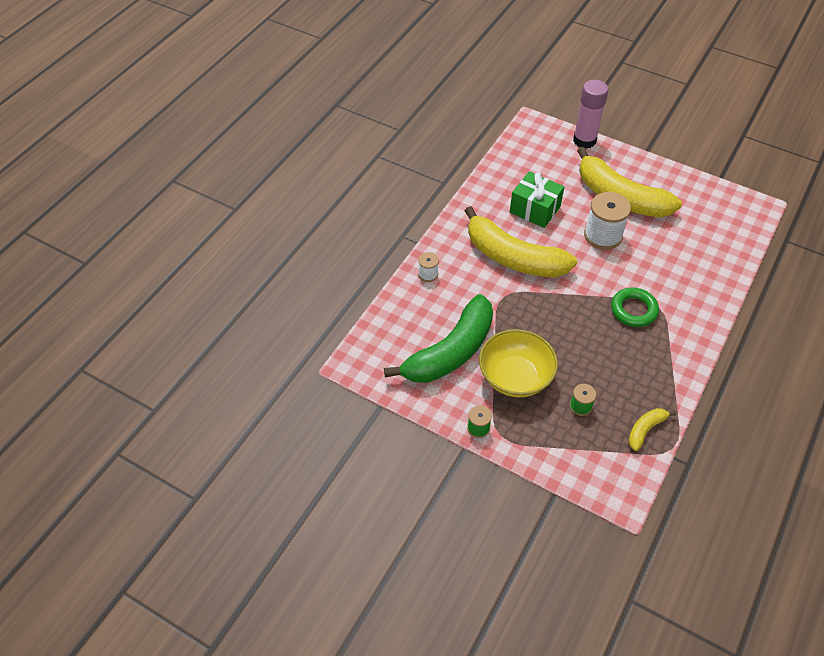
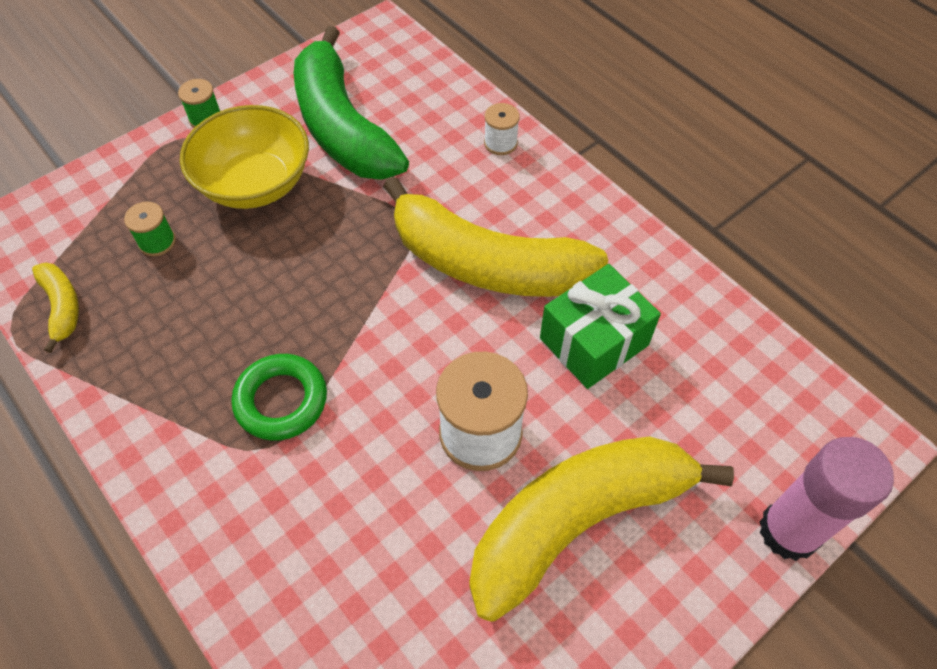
camera: 110 degrees right, 5 degrees up
(513, 257) = (487, 264): yellow banana -> yellow banana turned 120 degrees counterclockwise

